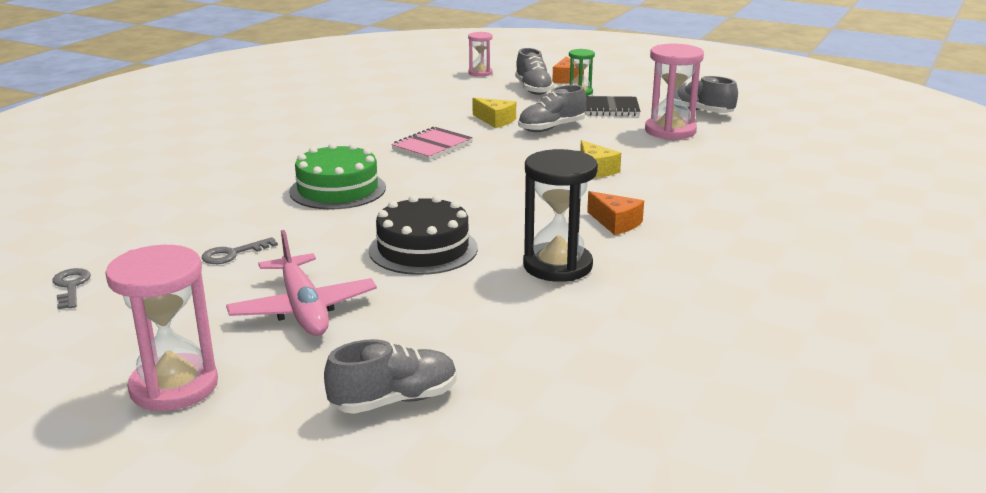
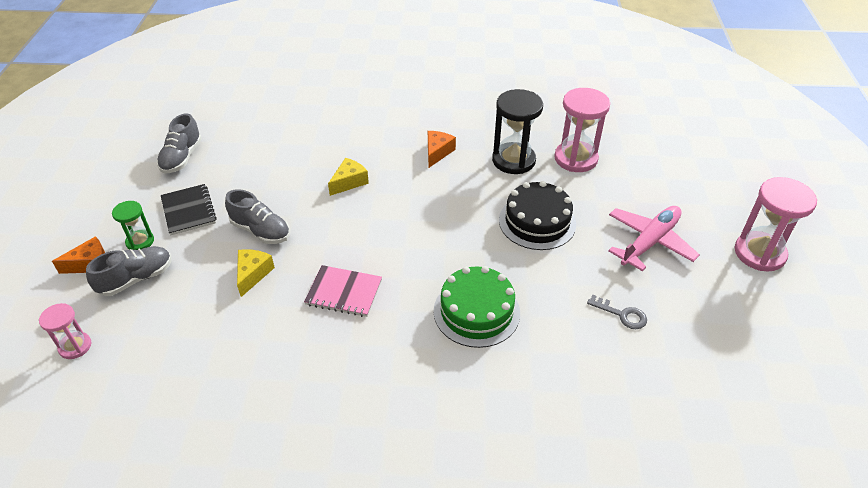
camera: 115 degrees left, 20 degrees up
(71, 286) = (738, 379): grey key -> none
(394, 400) = (687, 173): grey shoe -> none
(670, 131) = (240, 164): pink hourglass -> pink hourglass (576, 158)

